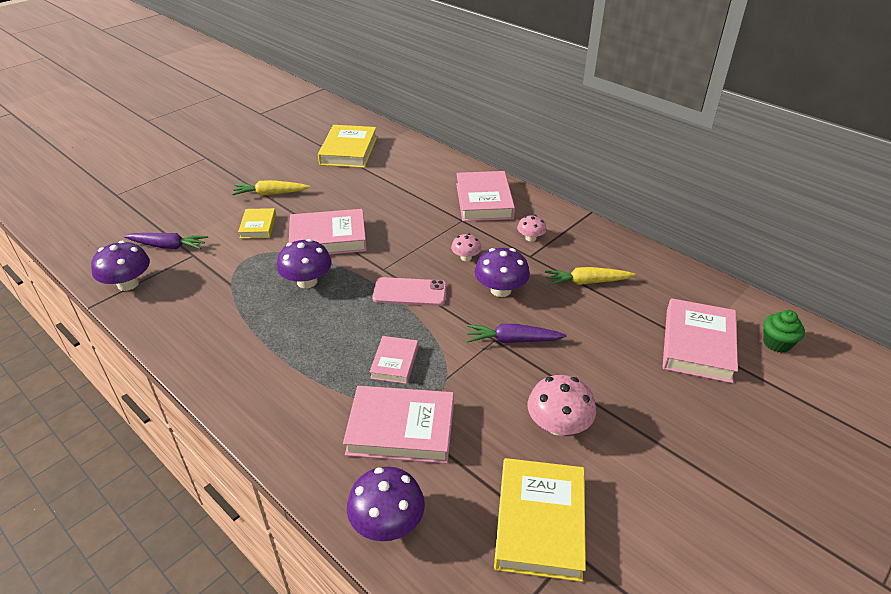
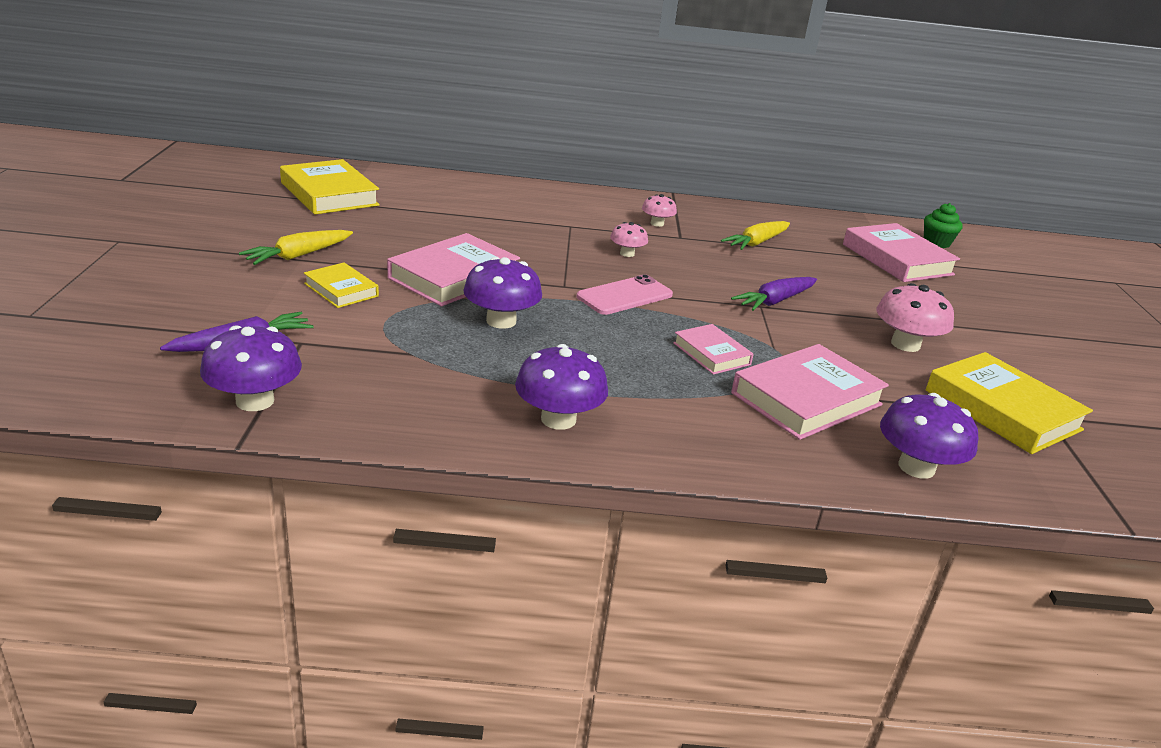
camera: 45 degrees left, 10 degrees down
(484, 201) = (564, 206): pink book -> none
(500, 290) = (701, 269): purple mushroom -> purple mushroom (558, 419)

